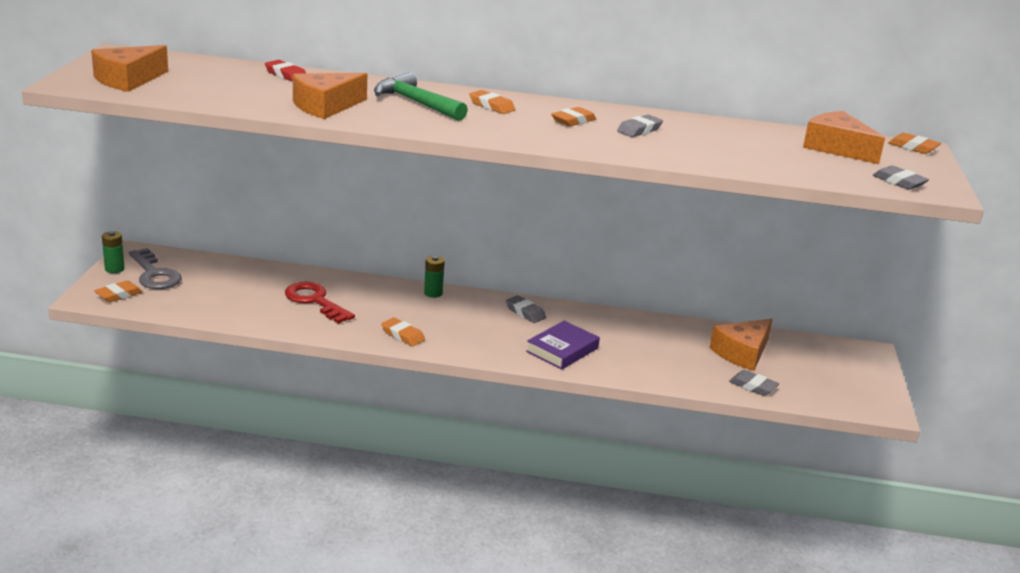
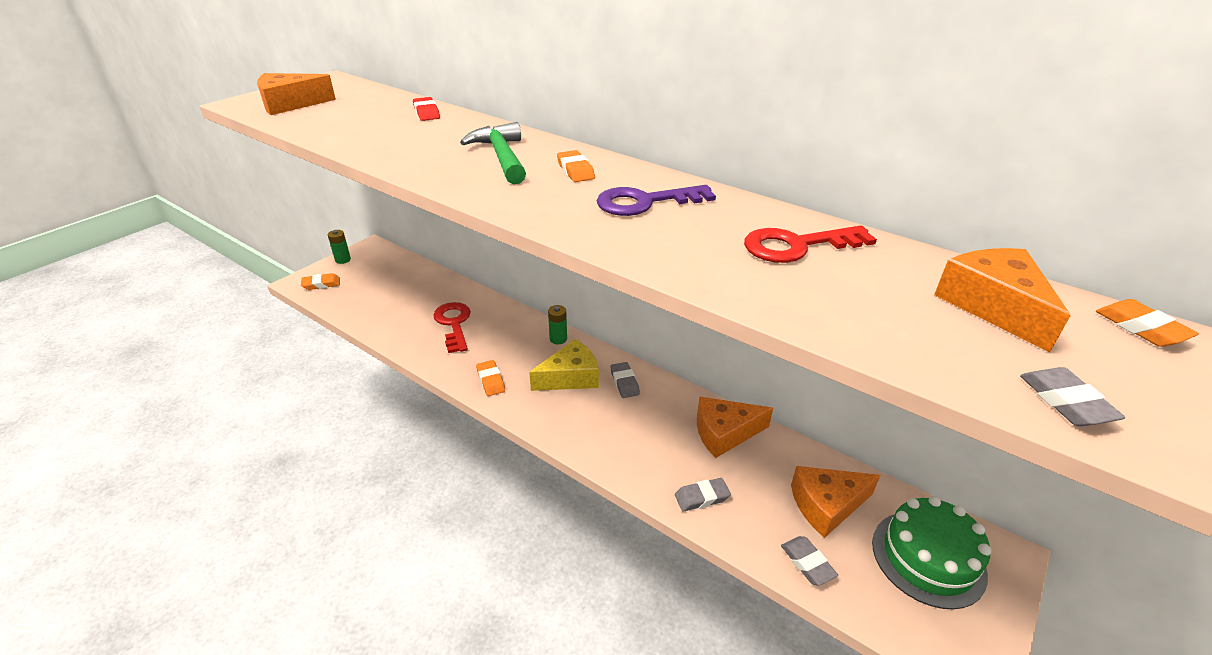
camera: 30 degrees right, 10 degrees up
(155, 274) = (364, 270): grey key -> none
(326, 106) = (408, 150): orange cheese -> orange cheese (724, 433)
(474, 318) = (570, 377): none -> yellow cheese
(562, 350) = (624, 441): purple book -> none
(573, 121) = (645, 202): orange eraser -> purple key
(639, 130) = (714, 228): grey eraser -> grey eraser (701, 497)
(702, 133) = (797, 246): none -> red key
(825, 365) = (928, 558): none -> green cake

